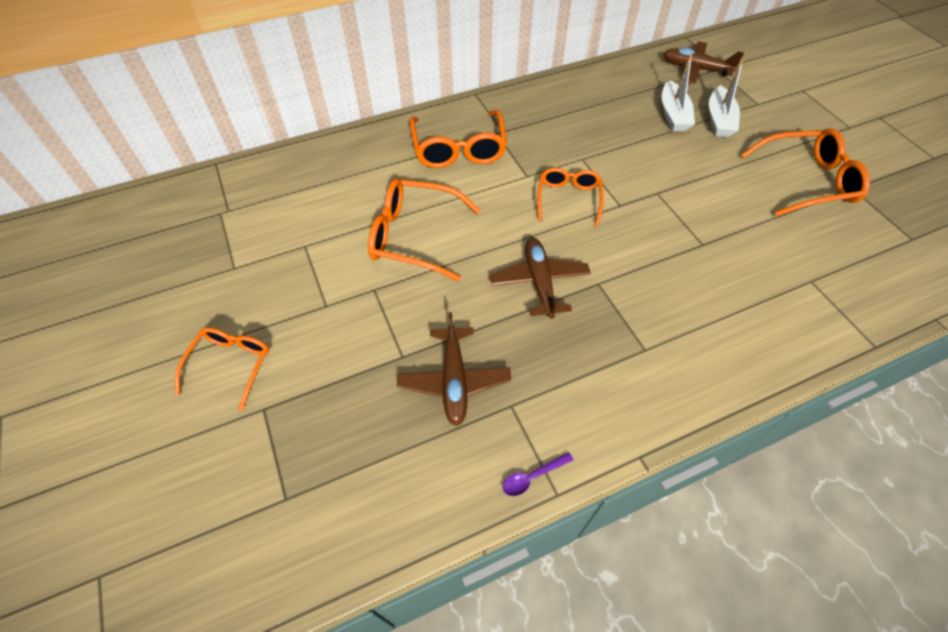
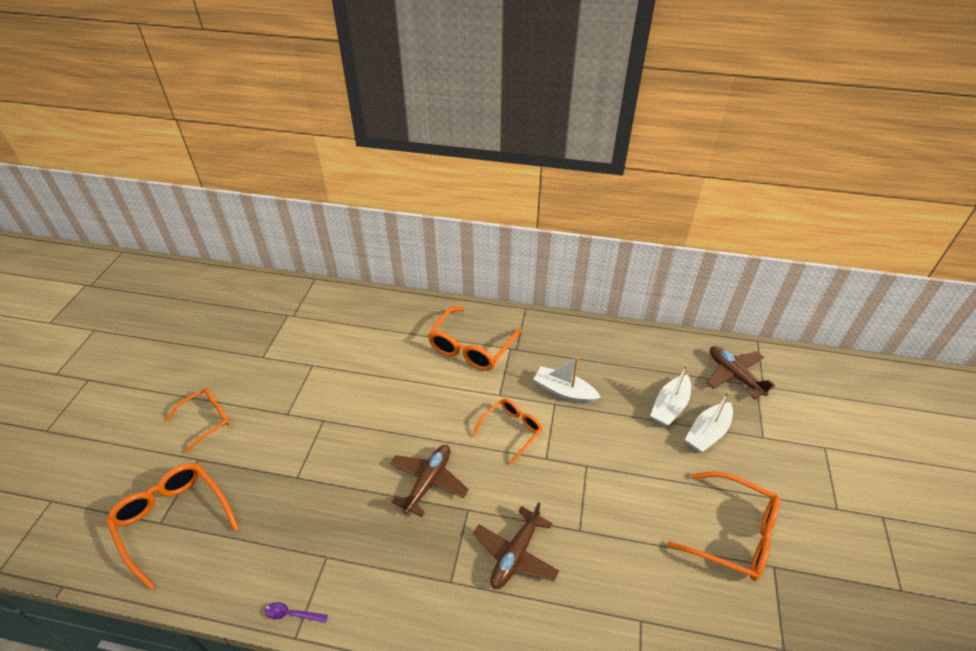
camera: 35 degrees right, 10 degrees down
(414, 236) = (381, 397): orange glasses -> orange glasses (173, 520)
(454, 380) = (310, 515): brown plane -> brown plane (515, 554)
(580, 145) = (564, 391): none -> white boat

